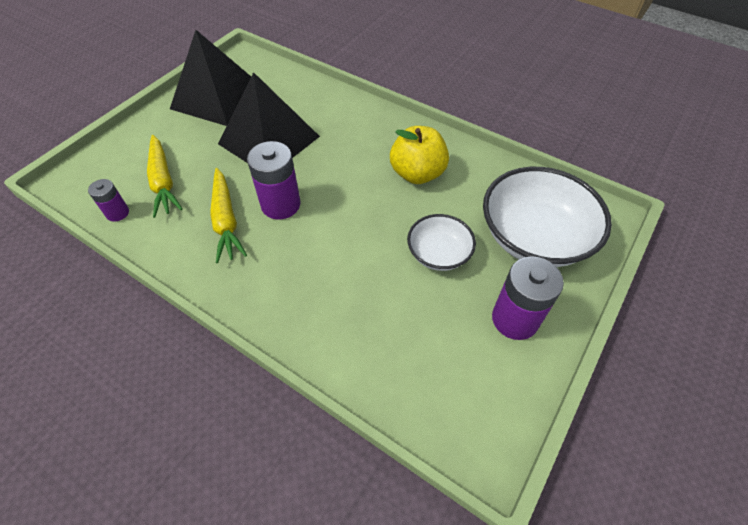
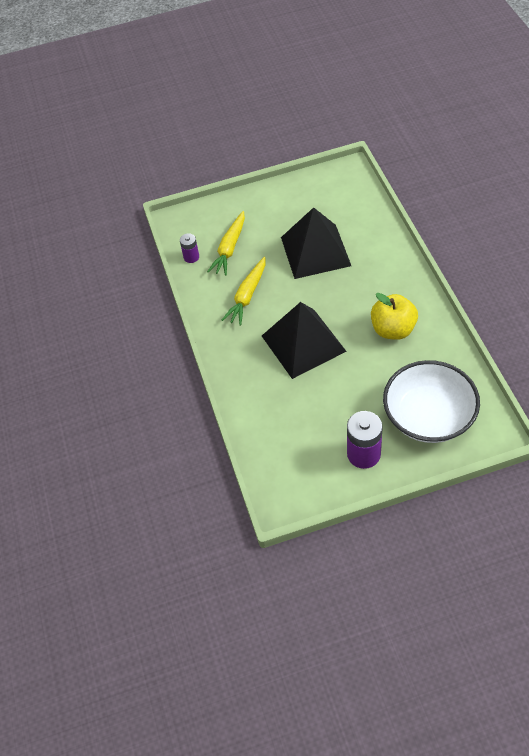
camera: 45 degrees right, 0 degrees up
(217, 97) = (306, 198): black pyramid -> black pyramid (303, 343)
(280, 205) = (287, 303): purple battery -> none
(438, 253) = (356, 390): white bowl -> none

